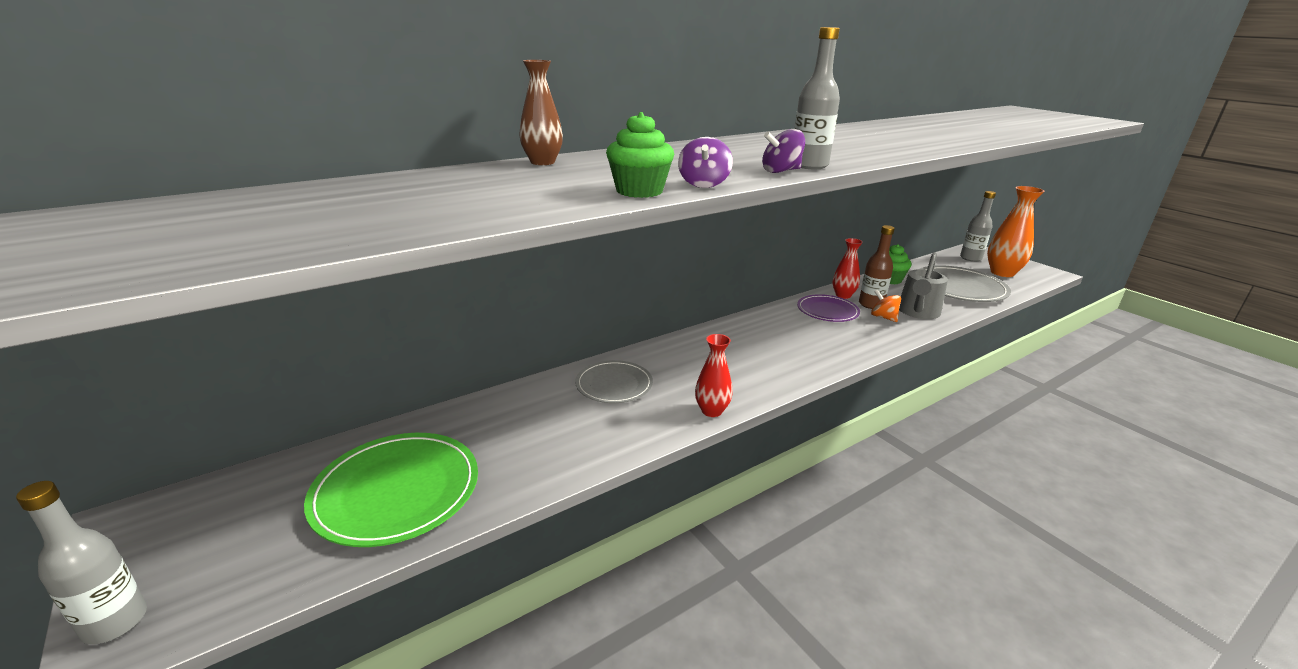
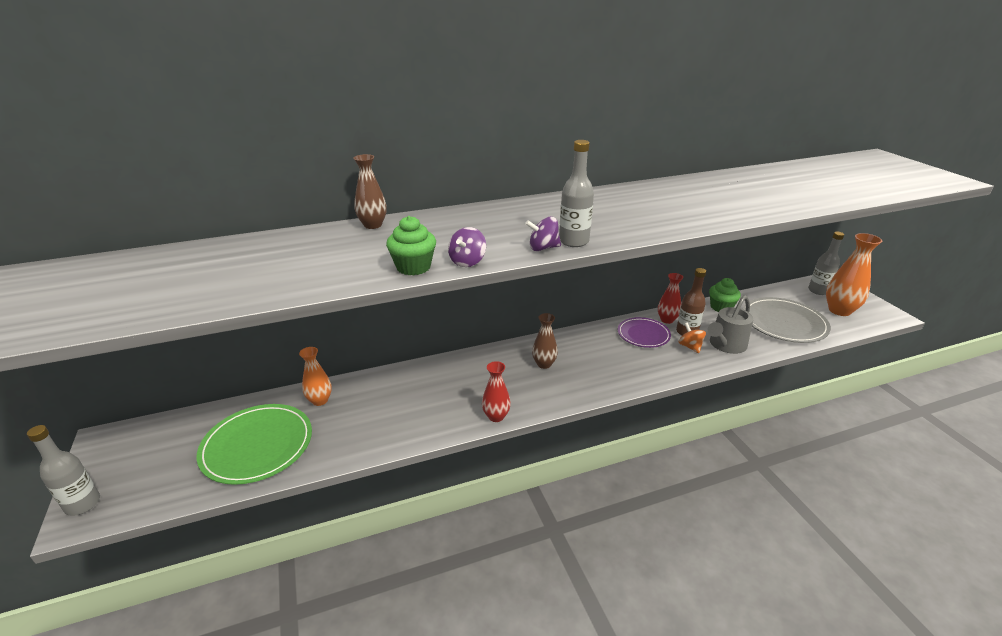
camera: 15 degrees right, 5 degrees up
(466, 423) = (320, 400): none -> orange vase
(614, 384) = (435, 383): grey plate -> none
(736, 350) = (544, 364): none -> brown vase

